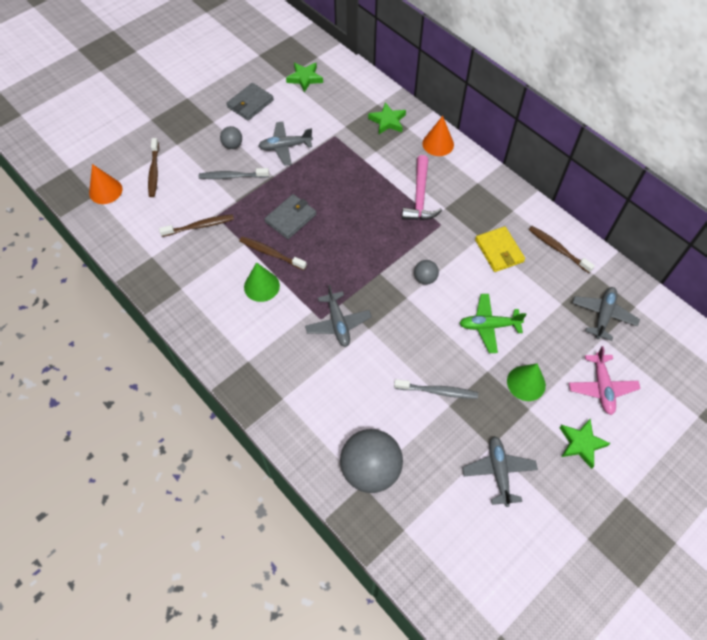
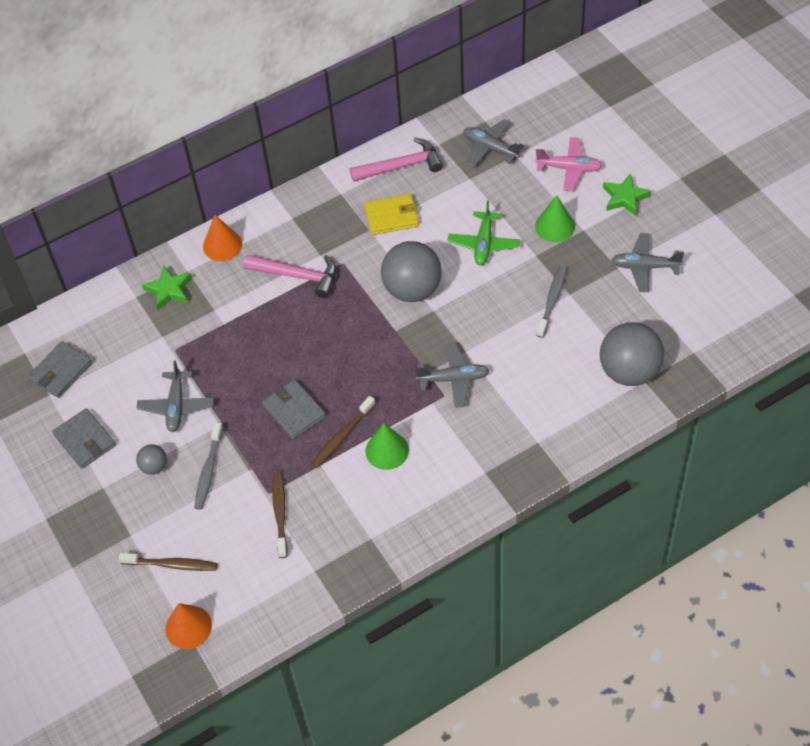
camera: 75 degrees left, 5 degrees down
(305, 78) = (61, 371): green star -> grey wallet
(425, 278) = (412, 289): grey ball -> grey ball, size x2.14
(557, 249) = (401, 166): brown toothbrush -> pink hammer

